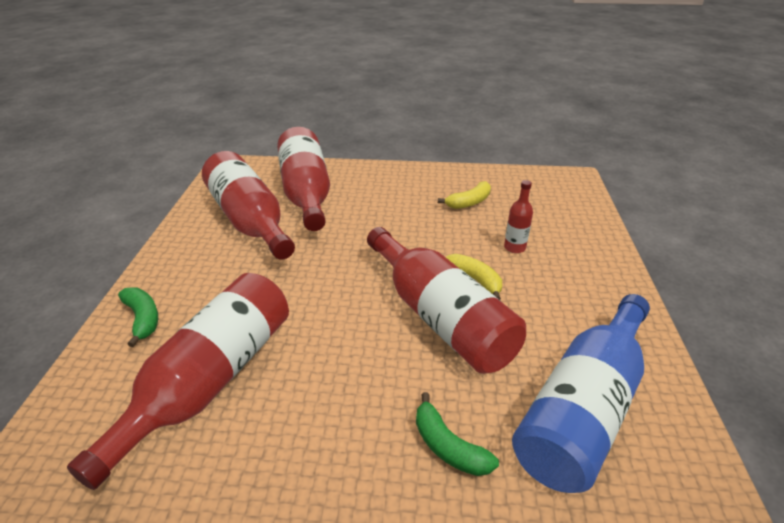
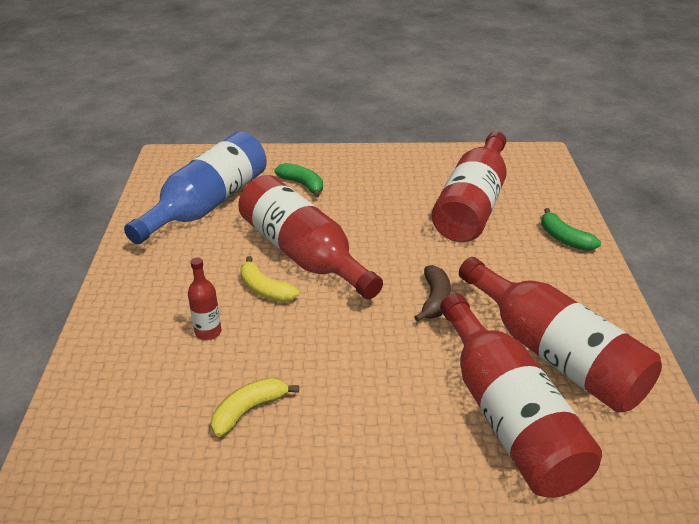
camera: 175 degrees right, 0 degrees up
(319, 262) = (435, 300): none -> brown banana

